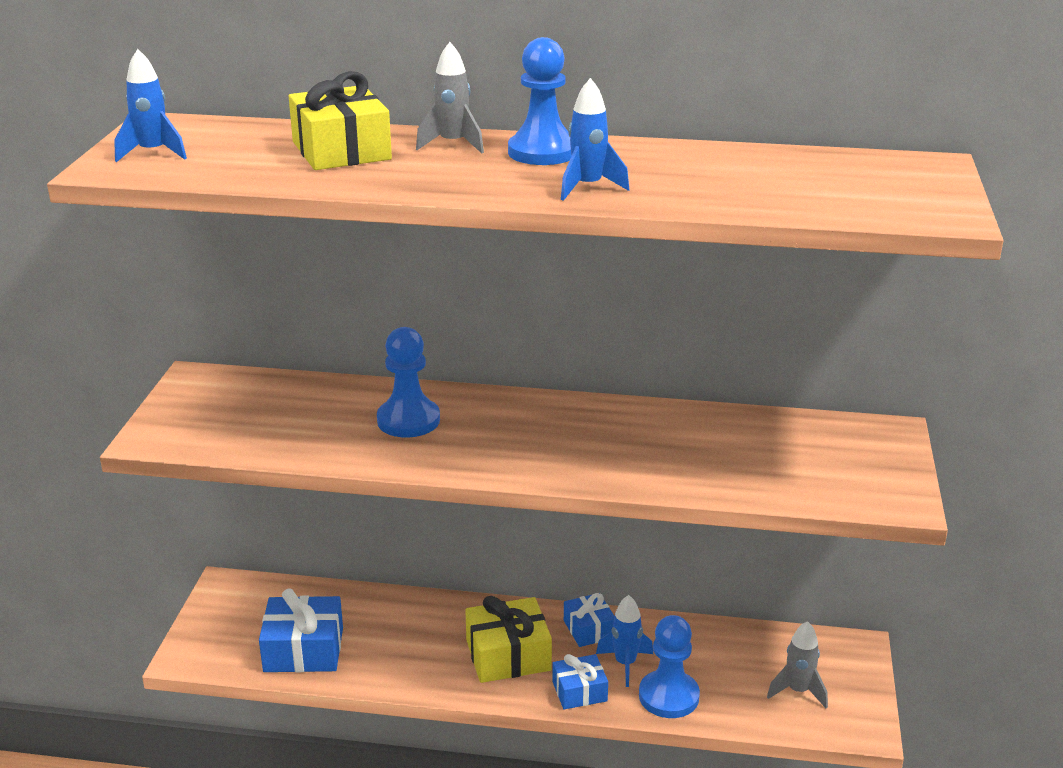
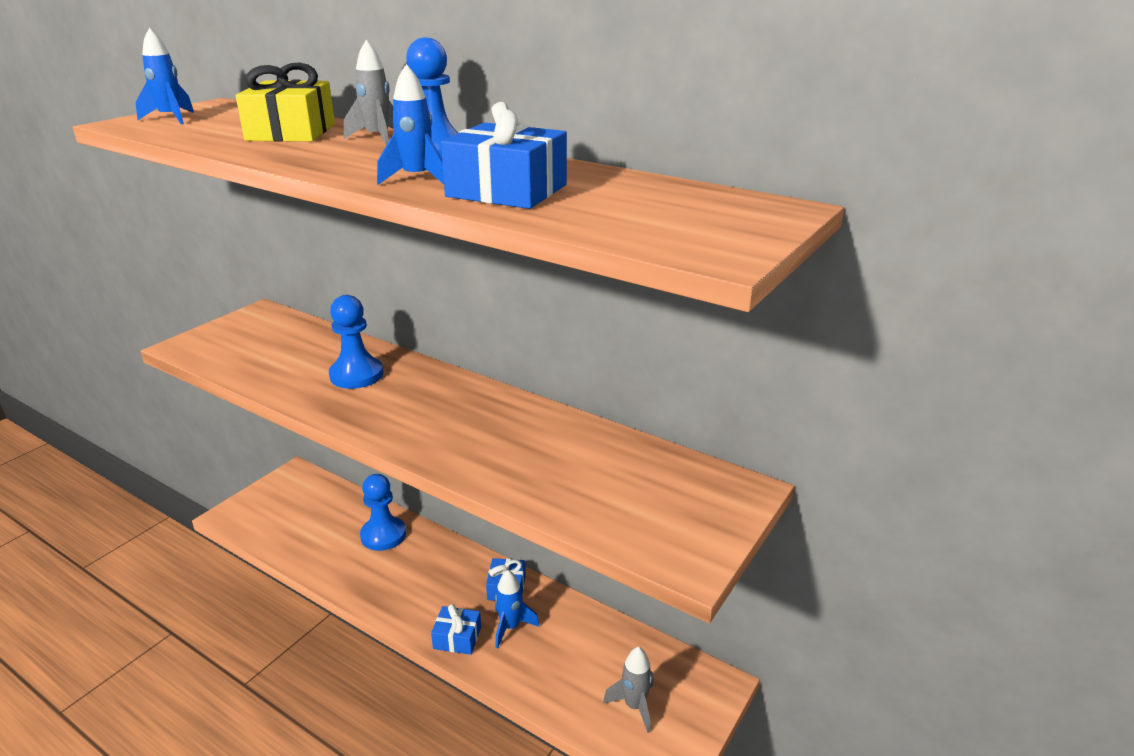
camera: 25 degrees right, 0 degrees up
(303, 650) = (300, 535): blue gift -> blue gift (507, 191)
(508, 655) = (430, 588): yellow gift -> none
(668, 696) = (522, 669): blue pawn -> blue pawn (383, 535)

